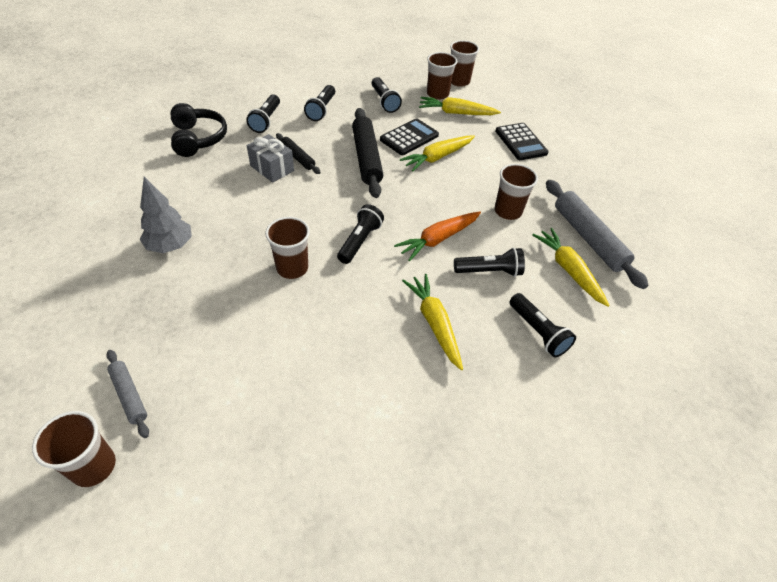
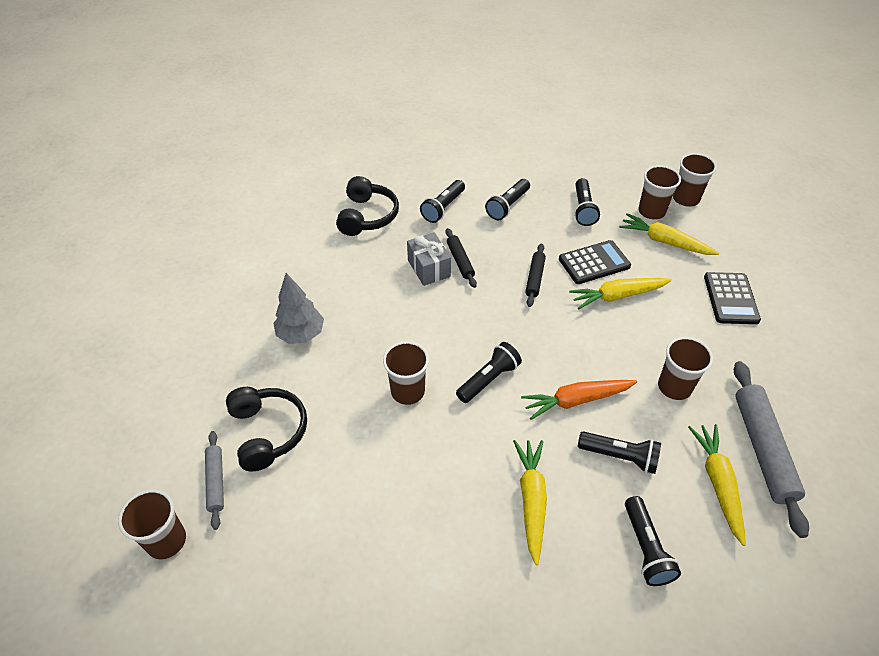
camera: 25 degrees right, 0 degrees up
(168, 336) = (268, 432): none -> black headphones
(366, 158) = (534, 278): black rolling pin -> black rolling pin, size x0.54

